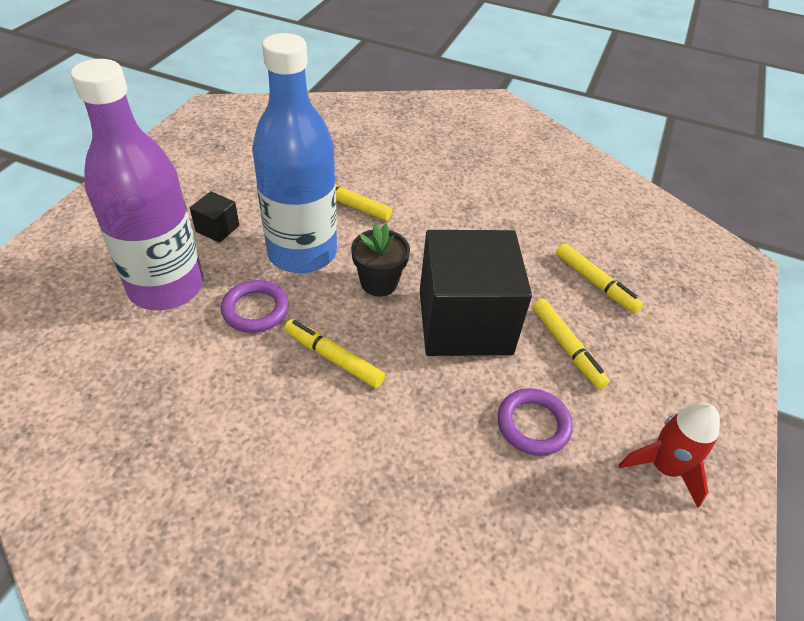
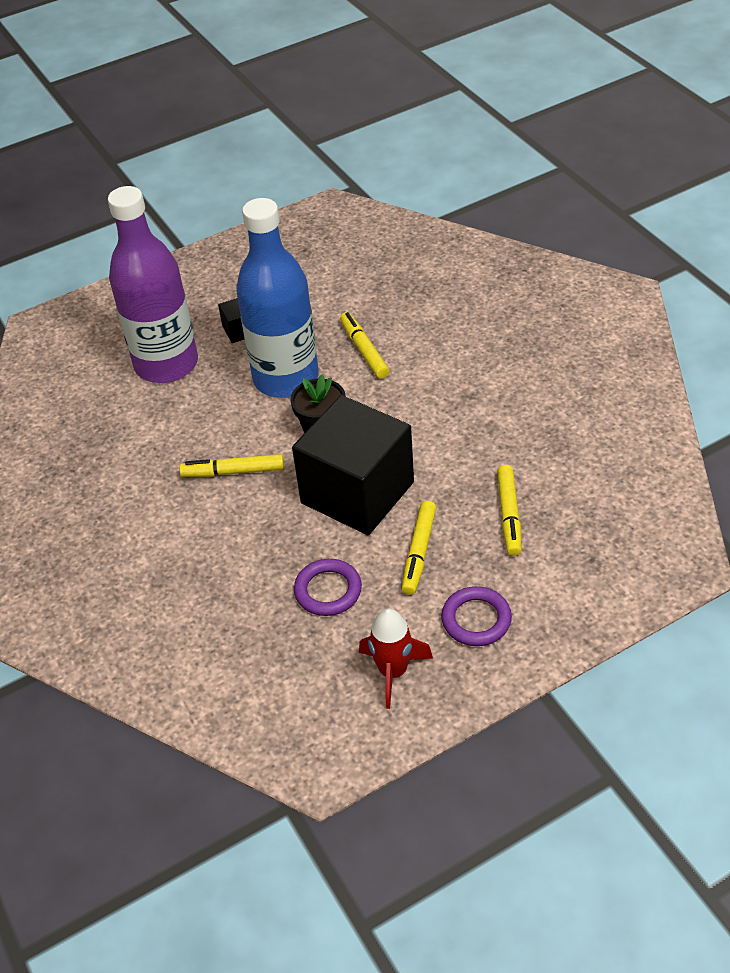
camera: 45 degrees right, 0 degrees up
(255, 309) = (212, 409): purple ring -> purple ring (476, 619)
(333, 358) = (233, 471): yellow marker -> yellow marker turned 75 degrees counterclockwise

